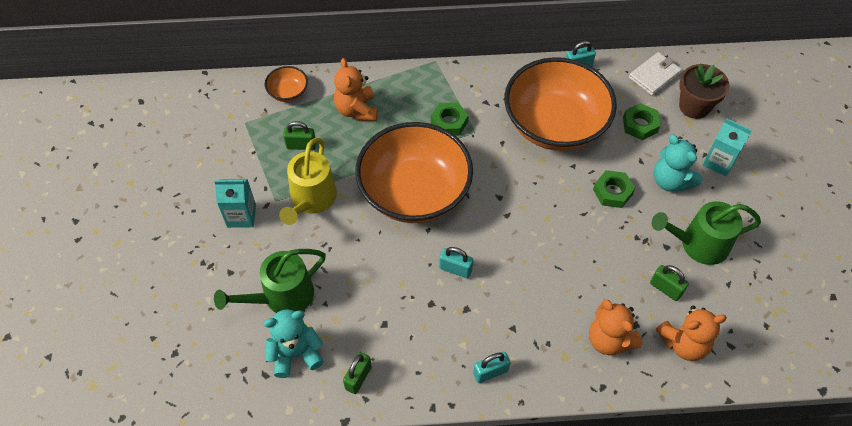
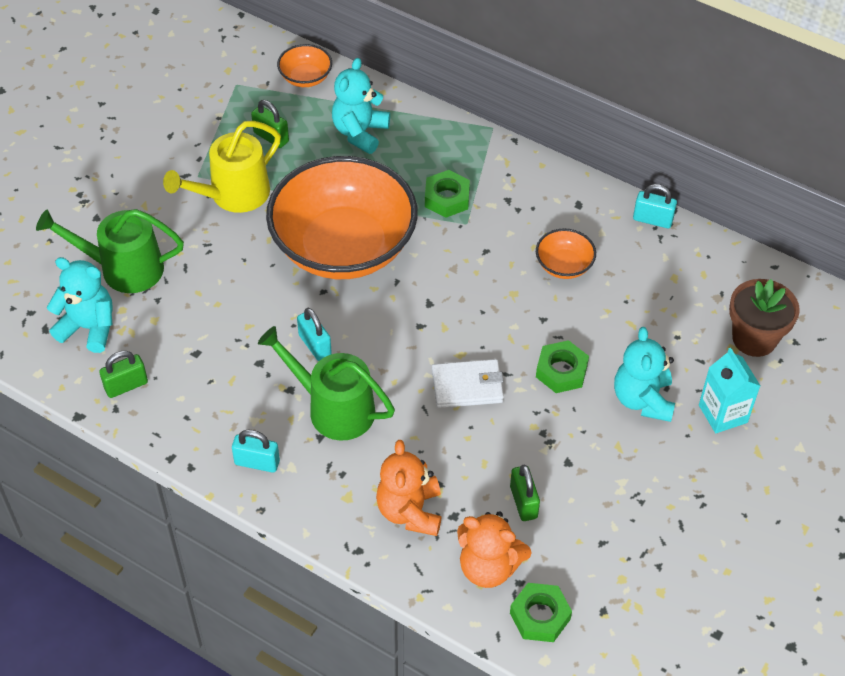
camera: 35 degrees right, 5 degrees down
(241, 216) = (153, 172): turquoise carton -> none
(357, 110) = (360, 133): orange teddy bear -> turquoise teddy bear
(555, 124) = (564, 265): orange bowl -> orange bowl, size x0.41
(640, 125) = (665, 321): green nut -> green nut (540, 616)
(654, 75) = (738, 279): white wallet -> white wallet (467, 386)
(698, 244) = (608, 482): green watering can -> green watering can (334, 408)

